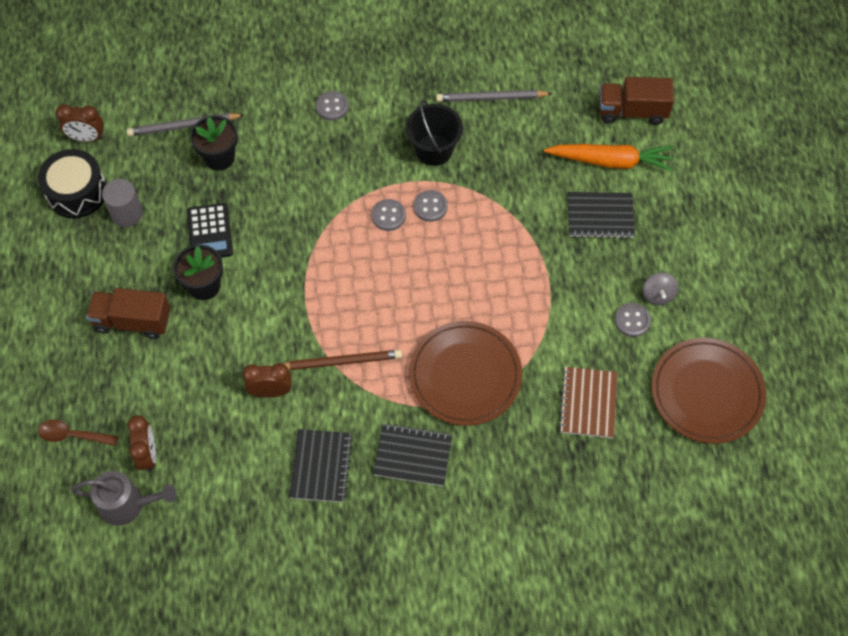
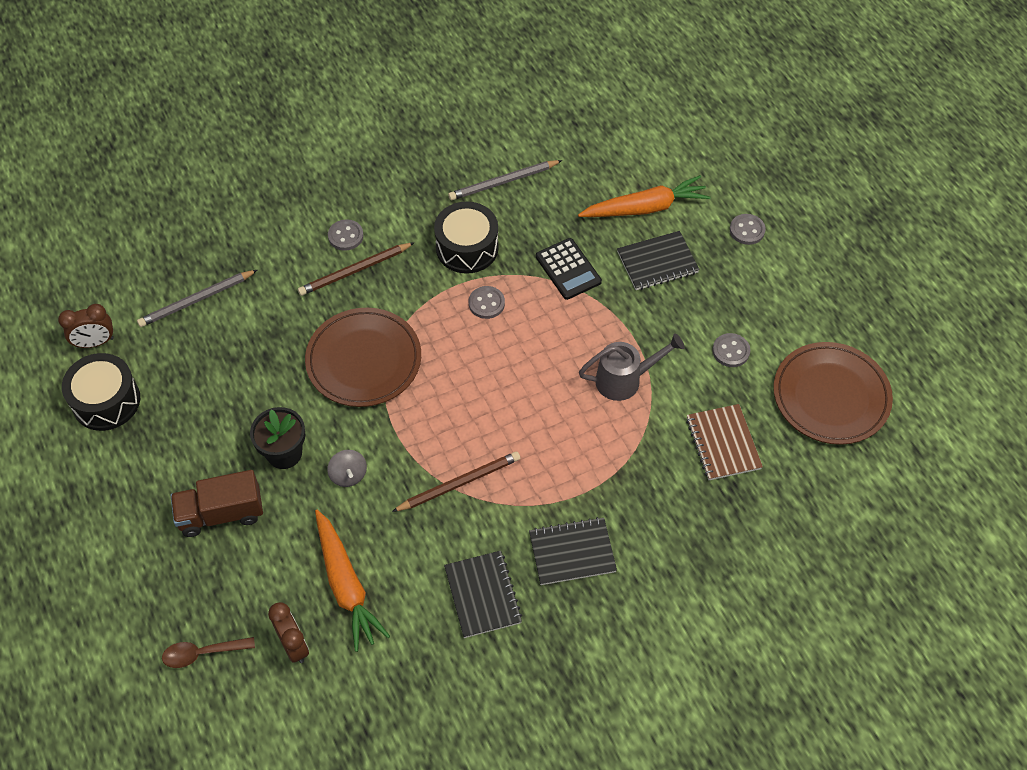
camera: 20 degrees left, 5 degrees down
(127, 213) = (170, 406): grey cylinder -> none
(128, 505) = (293, 705): grey watering can -> grey watering can (625, 380)
(209, 232) = (268, 398): black calculator -> black calculator (568, 269)
(211, 418) = (346, 585): none -> orange carrot
(219, 157) = (247, 320): black flower pot -> none
(271, 391) = (399, 537): brown clock -> none
(327, 141) = (355, 271): none -> brown pencil
(388, 216) = (448, 325): grey button -> grey button (747, 230)
(434, 150) = (467, 247): black bucket -> black drum
(465, 375) = (591, 456): brown plate -> brown plate (364, 360)
(632, 111) = (645, 155): brown truck -> none
(658, 295) = (744, 319): grey spinning top -> grey spinning top (348, 475)

